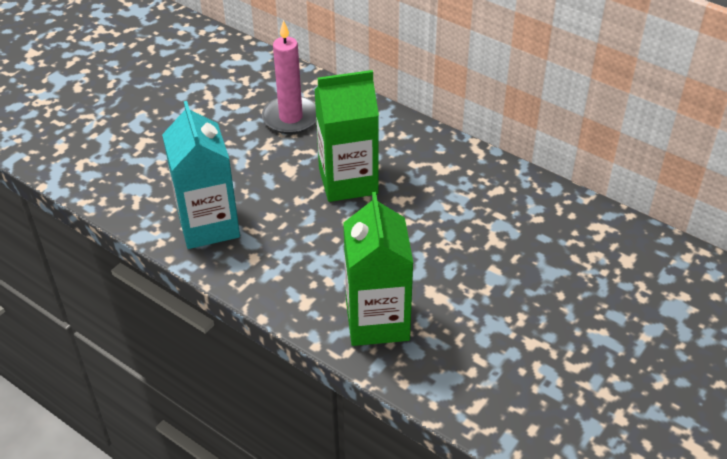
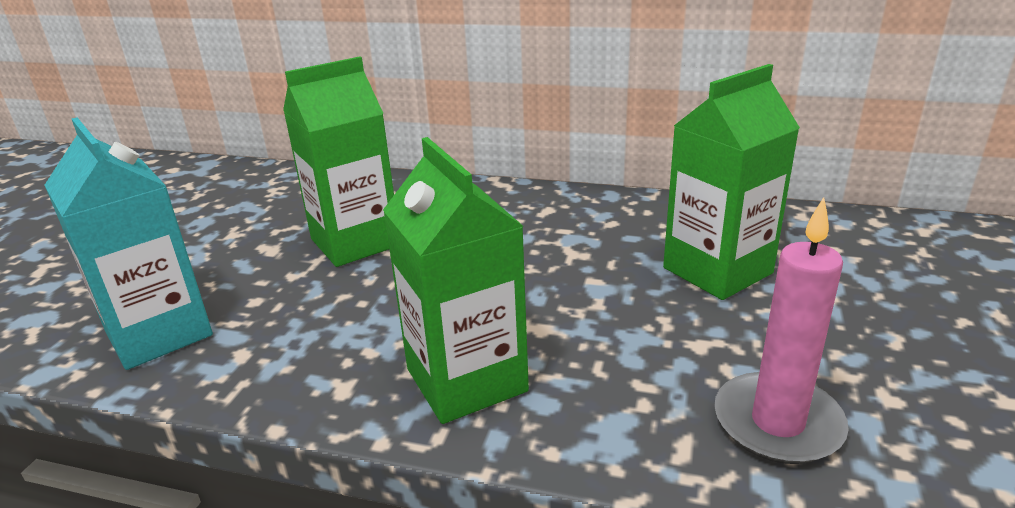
camera: 20 degrees left, 15 degrees down
(291, 118) = (258, 204): pink candle -> pink candle (777, 423)
(584, 288) = (717, 270): none -> green carton

